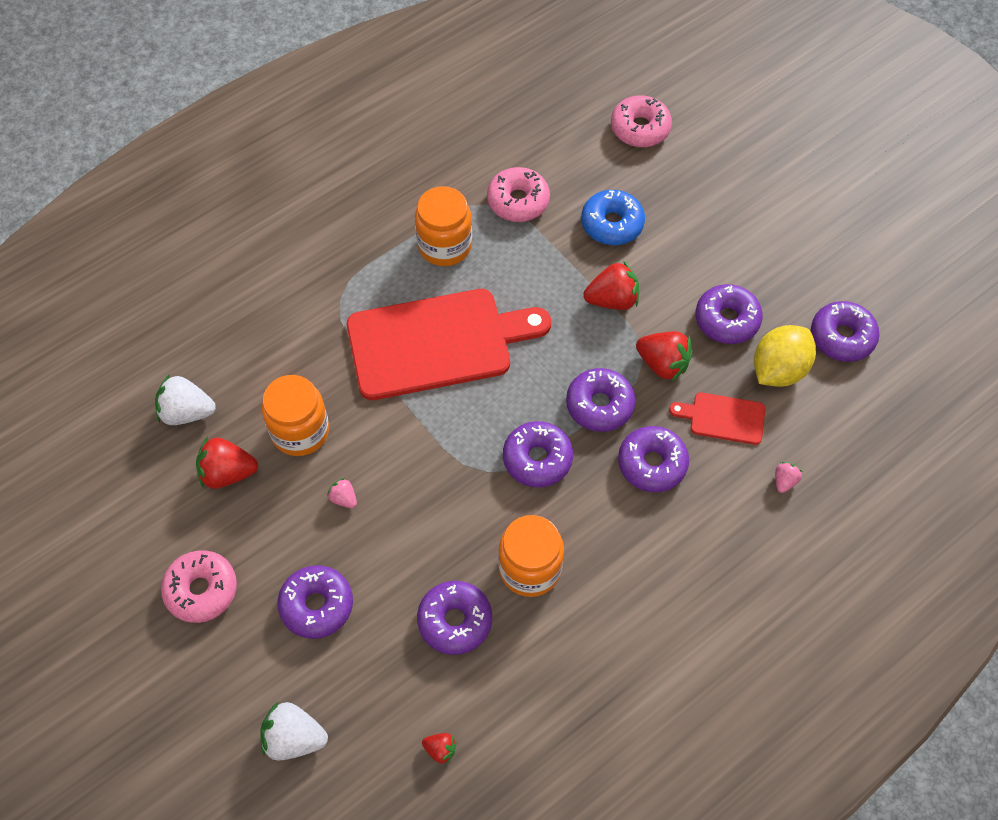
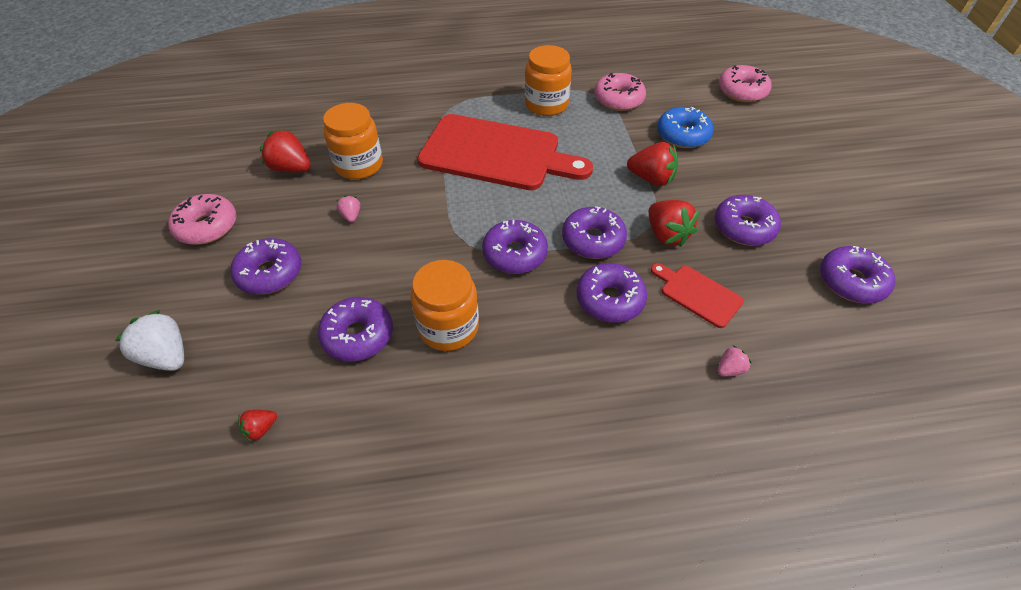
camera: 30 degrees right, 10 degrees down
(187, 412) = (299, 127): white strawberry -> none
(440, 750) = (261, 429): red strawberry -> red strawberry turned 90 degrees clockwise
(778, 370) = (773, 281): yellow lemon -> none

